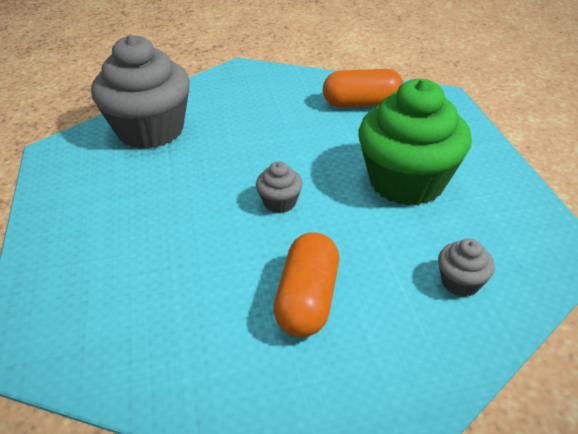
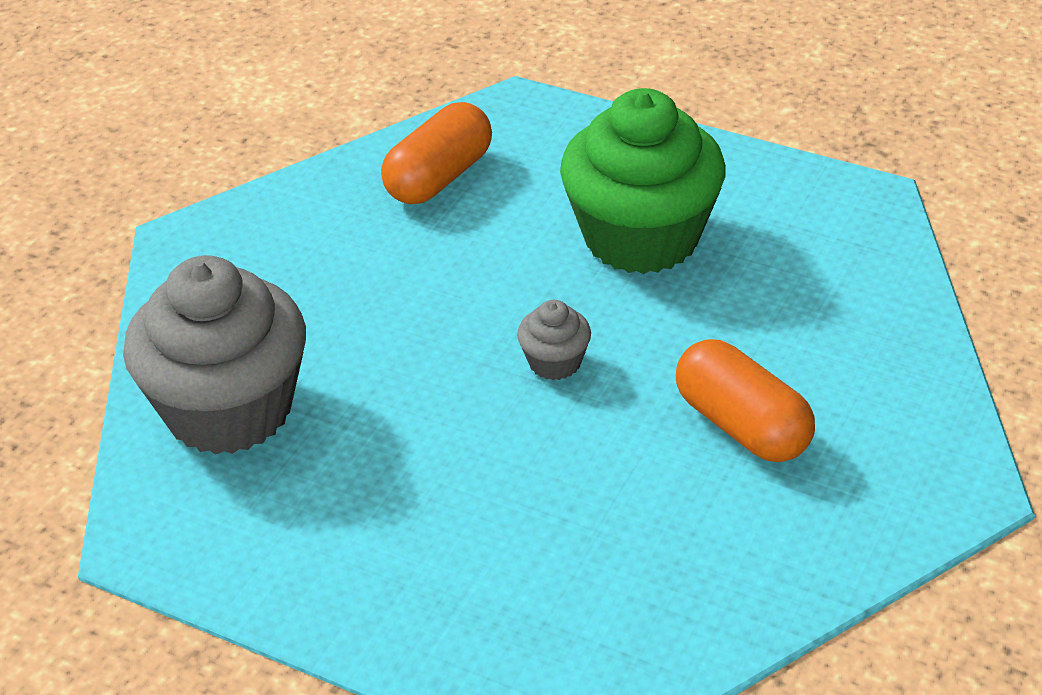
camera: 50 degrees left, 0 degrees up
(460, 282) = (836, 299): grey cupcake -> none

